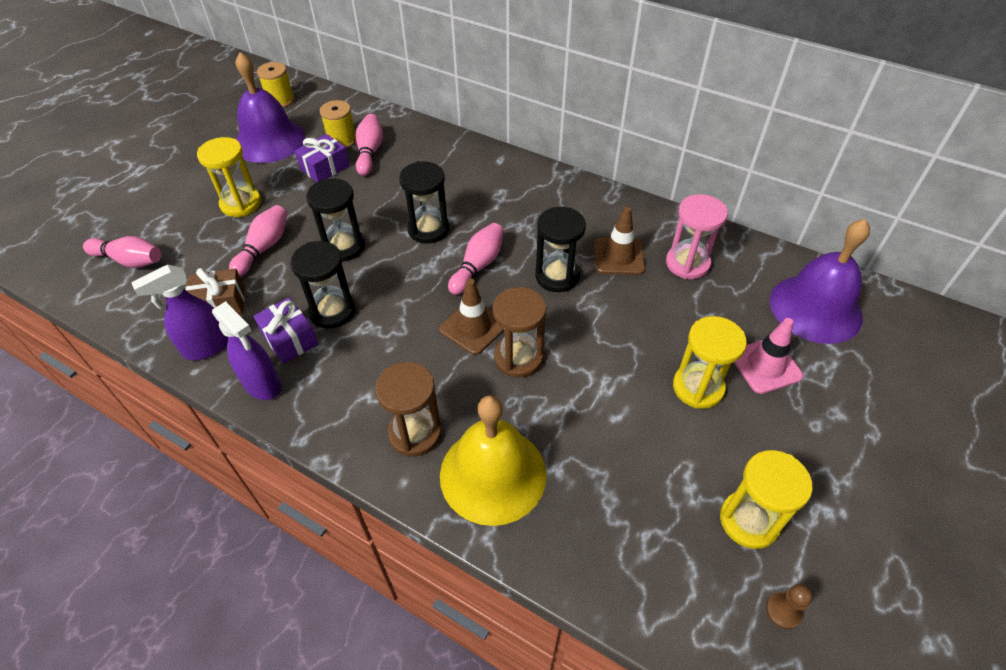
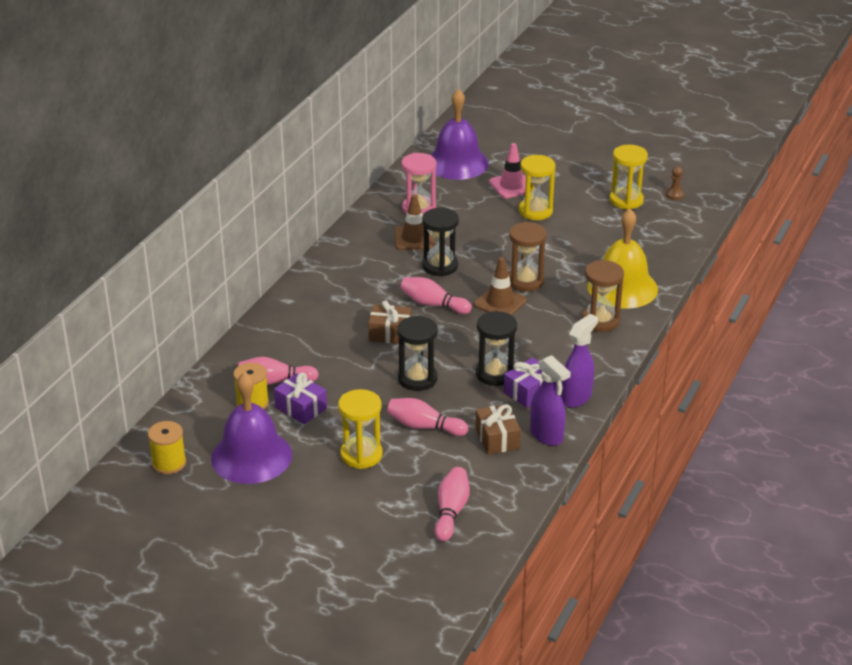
camera: 95 degrees left, 15 degrees down
(428, 229) = (390, 333): black hourglass -> brown gift

